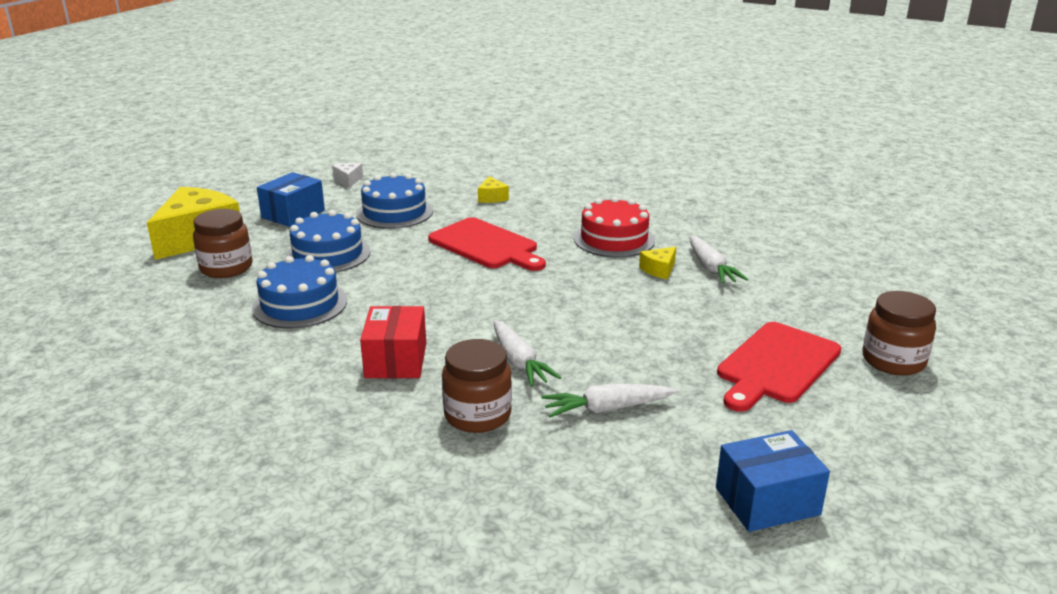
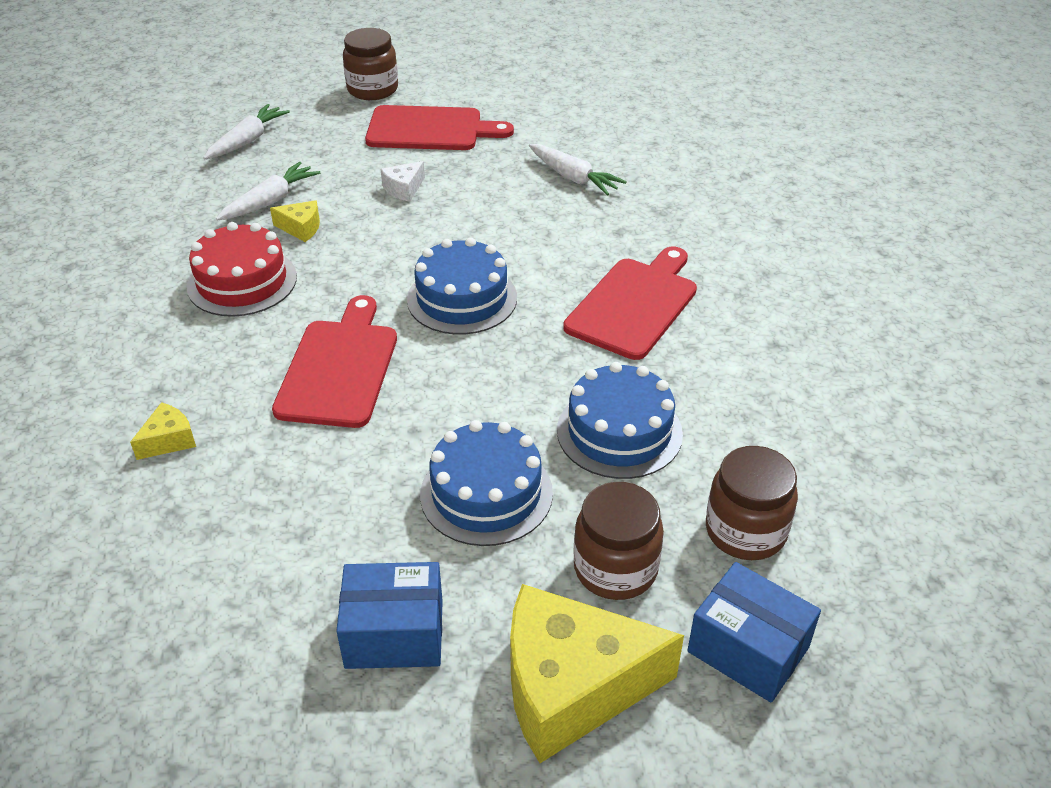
camera: 125 degrees left, 15 degrees up
(348, 180) = (196, 667): white cheese -> white cheese (404, 189)
(394, 212) = (298, 513): blue cake -> blue cake (462, 298)
(396, 360) = (634, 305): red box -> red cutting board
(477, 415) = (651, 227): brown jar -> brown jar (745, 531)
(519, 362) = (559, 239): white carrot -> white carrot (247, 141)
(767, 501) = (598, 99): blue box -> blue box (748, 649)

